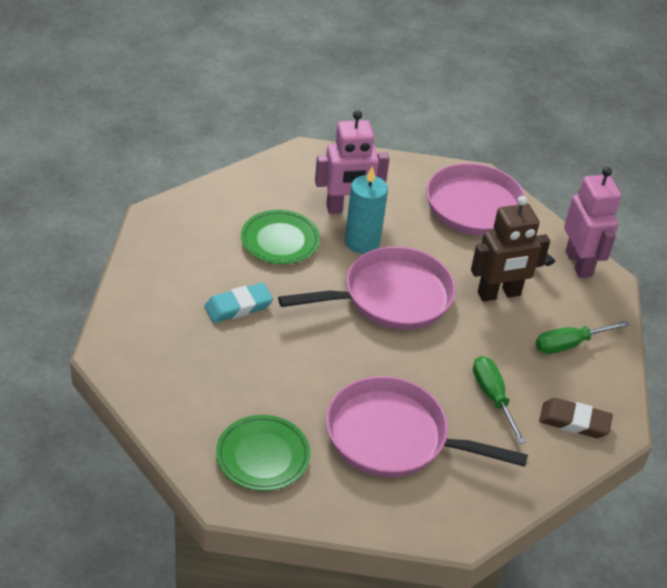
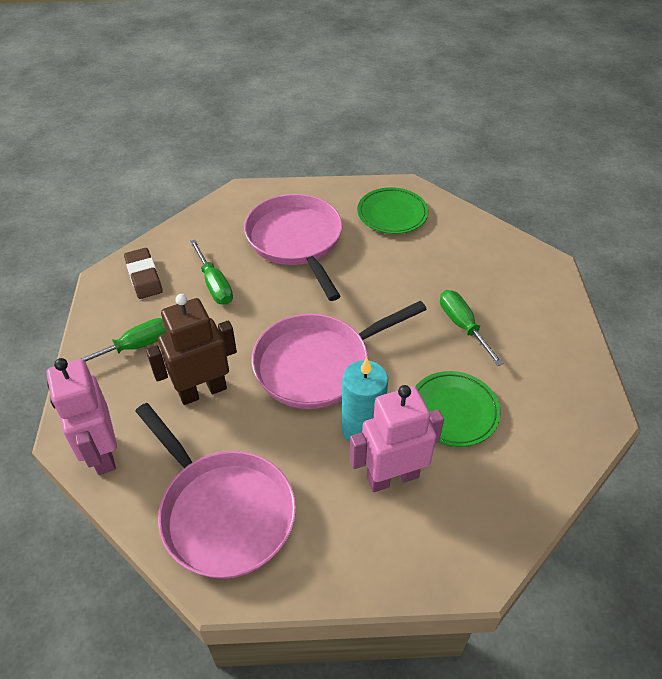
camera: 175 degrees right, 5 degrees up
(238, 306) = (462, 325): turquoise eraser -> green screwdriver
(394, 437) = (296, 241): pink pan -> pink pan turned 120 degrees counterclockwise
(574, 422) = (144, 276): brown eraser -> brown eraser turned 60 degrees clockwise

